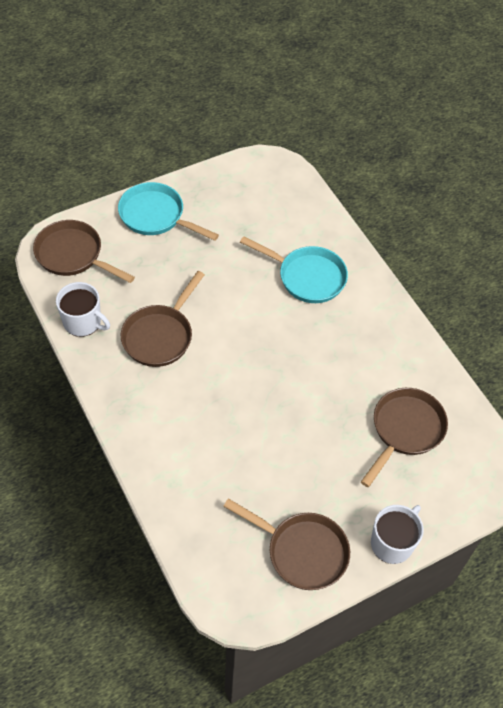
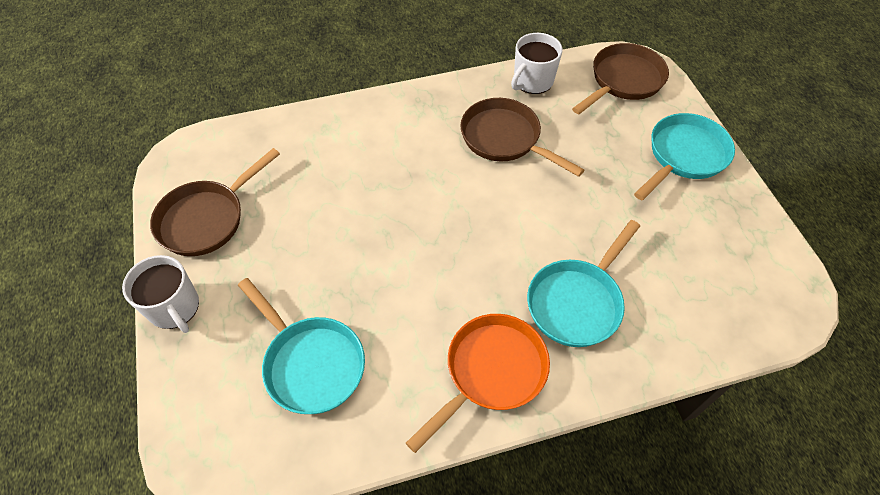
camera: 105 degrees right, 0 degrees up
(375, 321) = (491, 372): none -> orange pan
(405, 430) = (311, 363): brown pan -> turquoise pan

